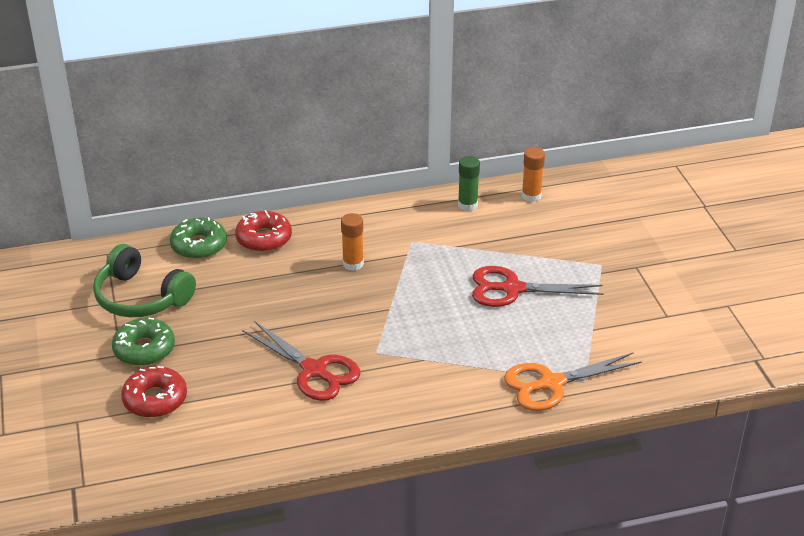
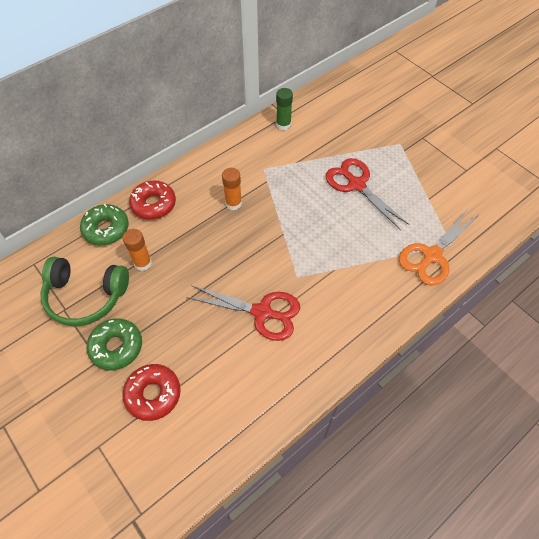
camera: 25 degrees left, 20 degrees up
(512, 289) = (356, 185): red scissors -> red scissors turned 75 degrees clockwise
(531, 196) = (321, 103): orange glue stick -> orange glue stick (143, 263)

